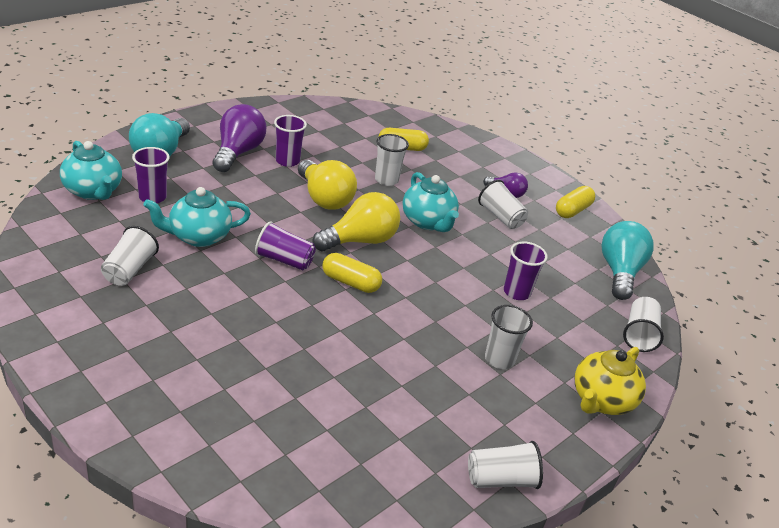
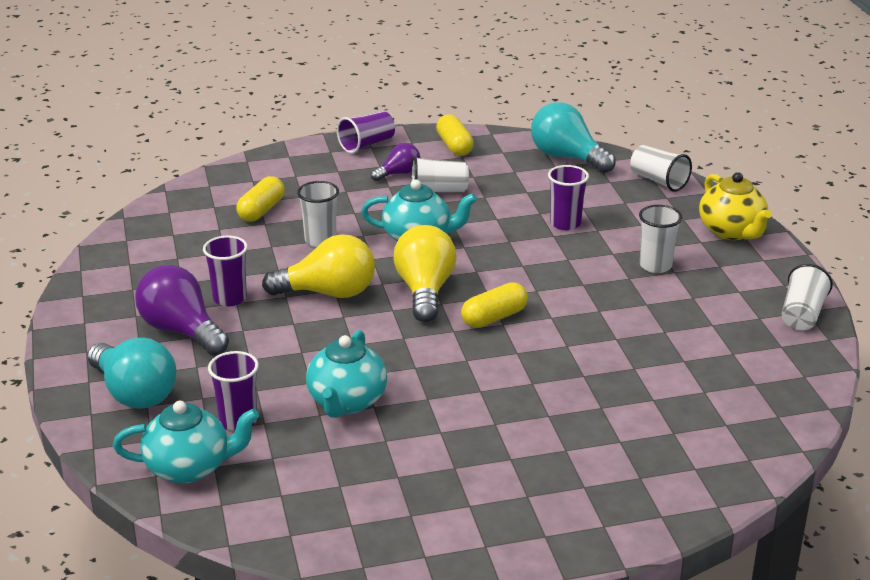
camera: 55 degrees left, 5 degrees down
(129, 270) = (381, 467): white cup -> none
(284, 260) = (429, 351): purple cup -> purple cup (367, 144)

